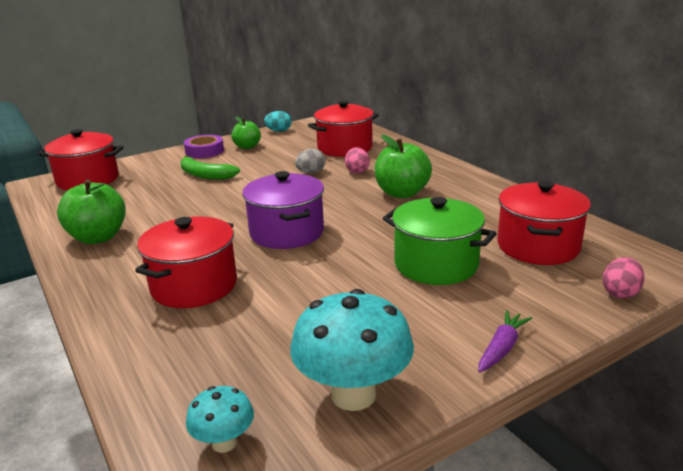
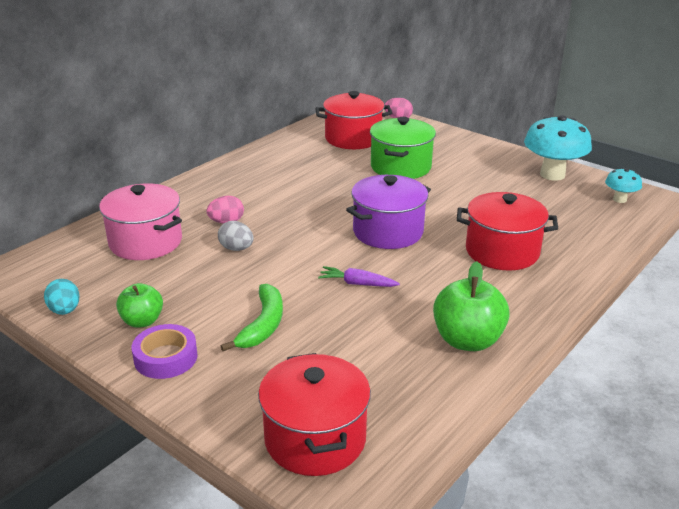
camera: 110 degrees left, 5 degrees up
(344, 148) = (145, 242): red pot -> pink pot
(402, 193) = (277, 192): green apple -> none
(502, 348) = (478, 144): purple carrot -> purple carrot (357, 284)

